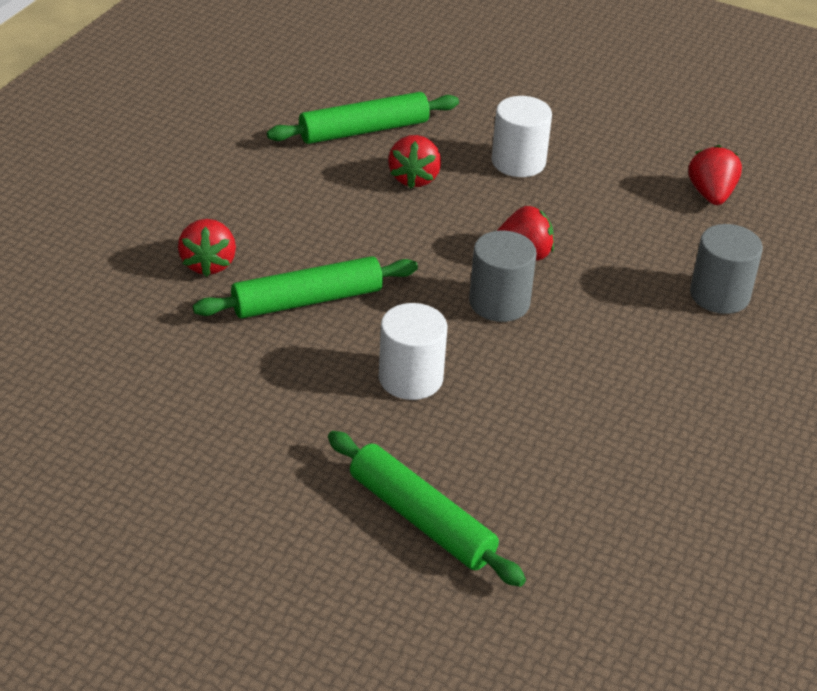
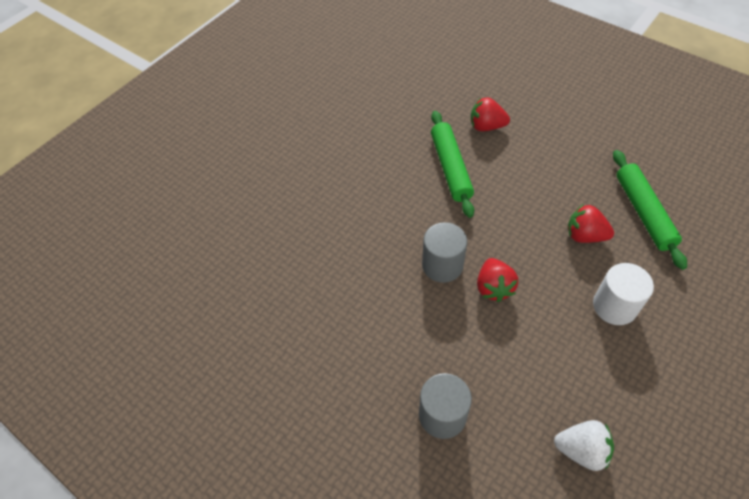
camera: 105 degrees right, 15 degrees up
(410, 378) = (375, 209): white cylinder -> none
(421, 519) = (266, 201): green rolling pin -> none
(711, 195) = (581, 450): red strawberry -> white strawberry

